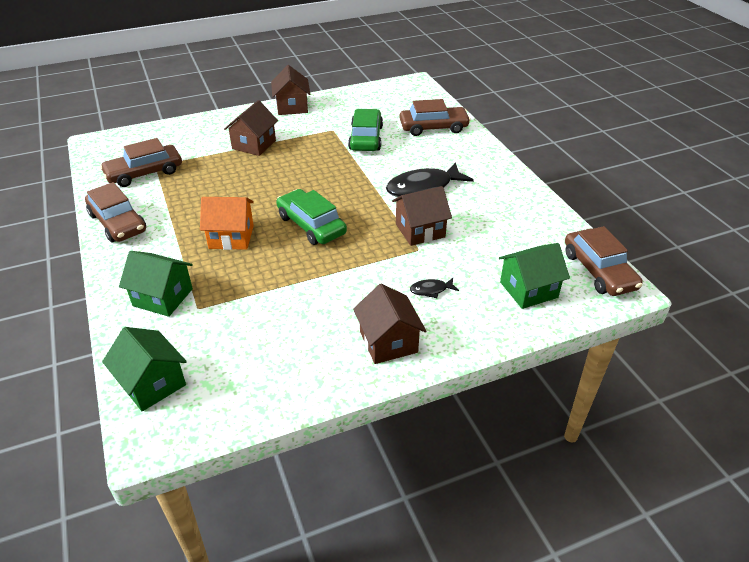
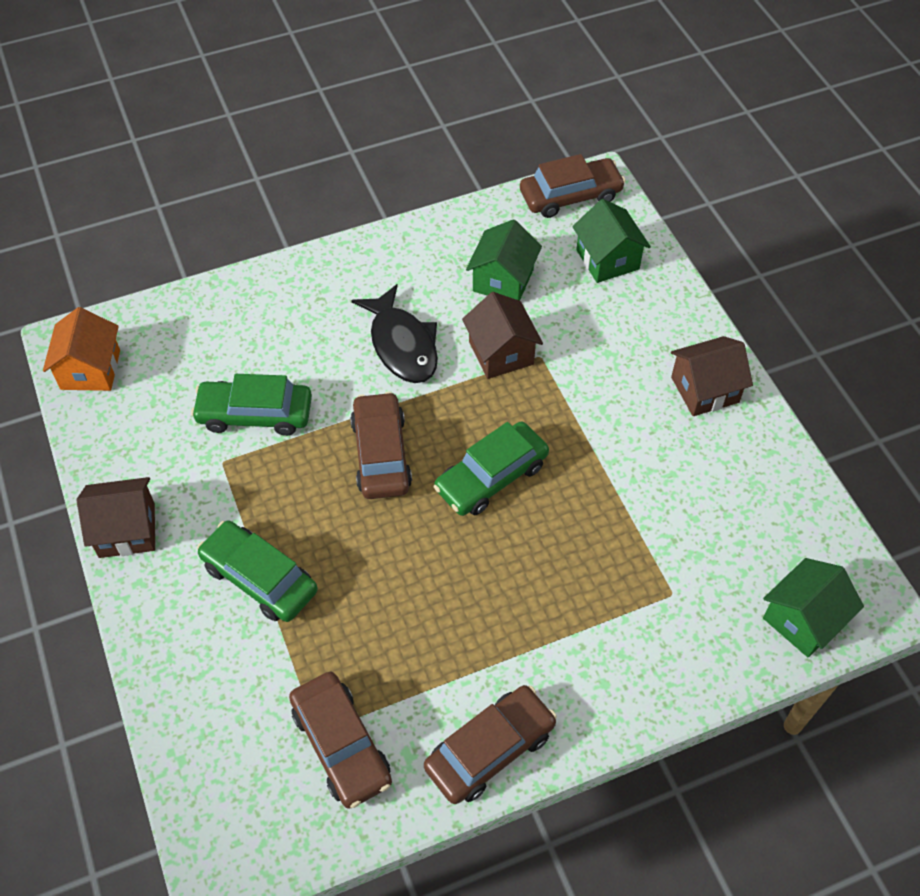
camera: 90 degrees left, 15 degrees up
(163, 297) = (656, 641): green house -> green house (503, 280)
(231, 237) = (522, 576): orange house -> orange house (90, 369)
(254, 145) = (259, 578): brown house -> green car
(431, 290) = (616, 347): black fish -> none
(433, 127) = (232, 324): brown car -> brown car (381, 454)

